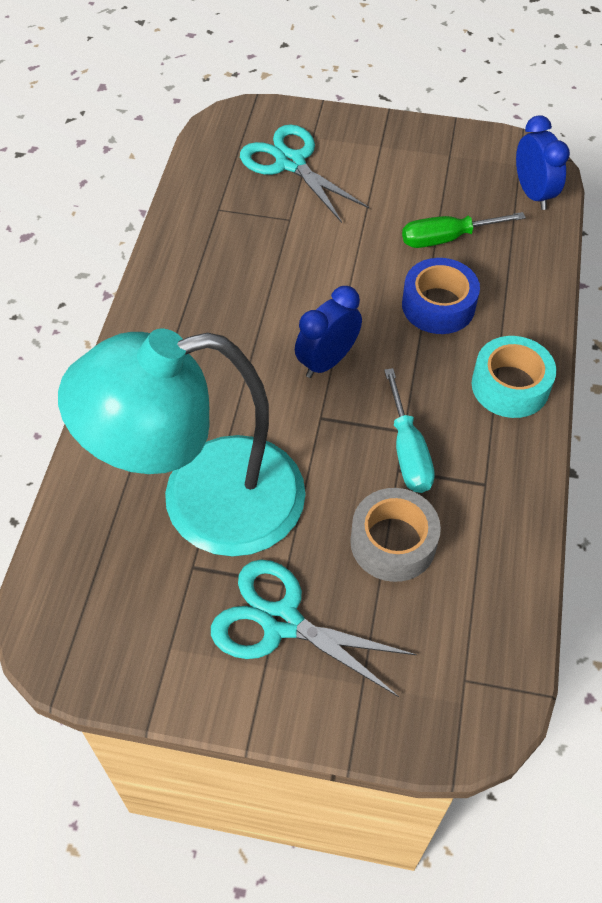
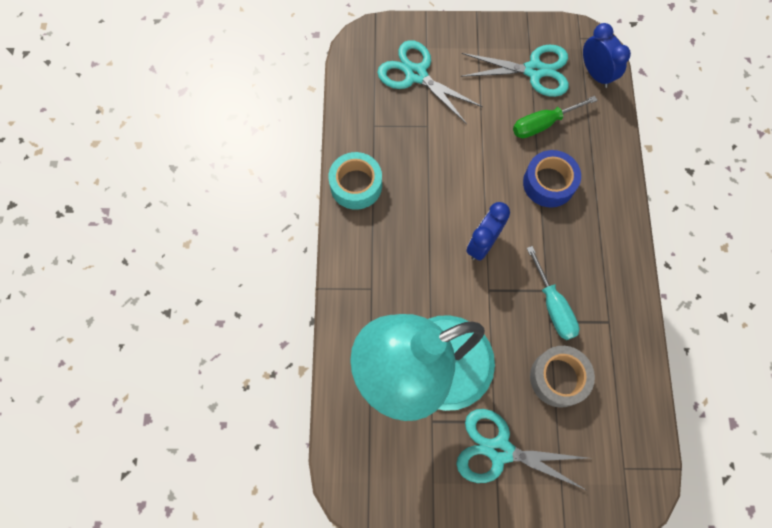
camera: 10 degrees left, 15 degrees up
(450, 179) = (534, 71): none -> turquoise scissors
(510, 386) = (610, 241): turquoise tape -> turquoise tape (356, 185)

